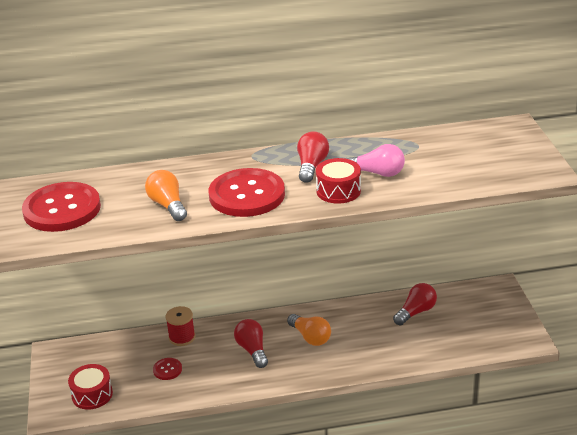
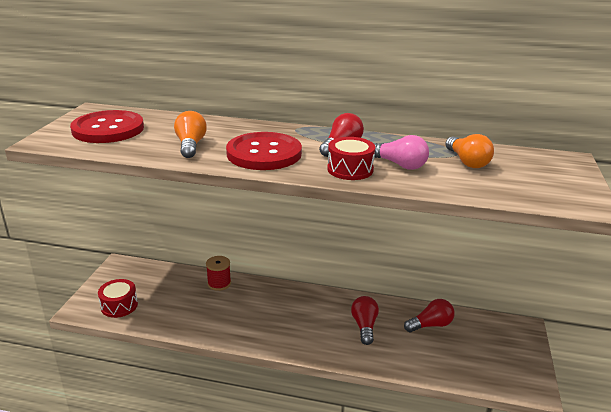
camera: 20 degrees right, 5 degrees down
(167, 370) = (189, 305): red button -> none
(252, 350) = (267, 312): red light bulb -> red light bulb (364, 326)
(310, 337) = (322, 317): orange light bulb -> orange light bulb (467, 162)

